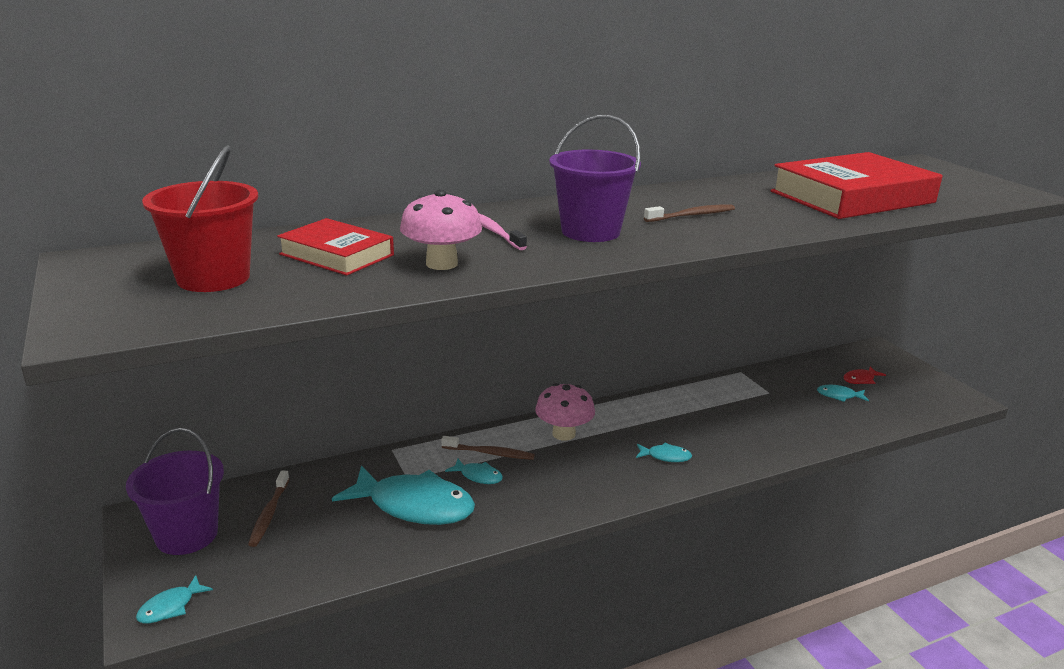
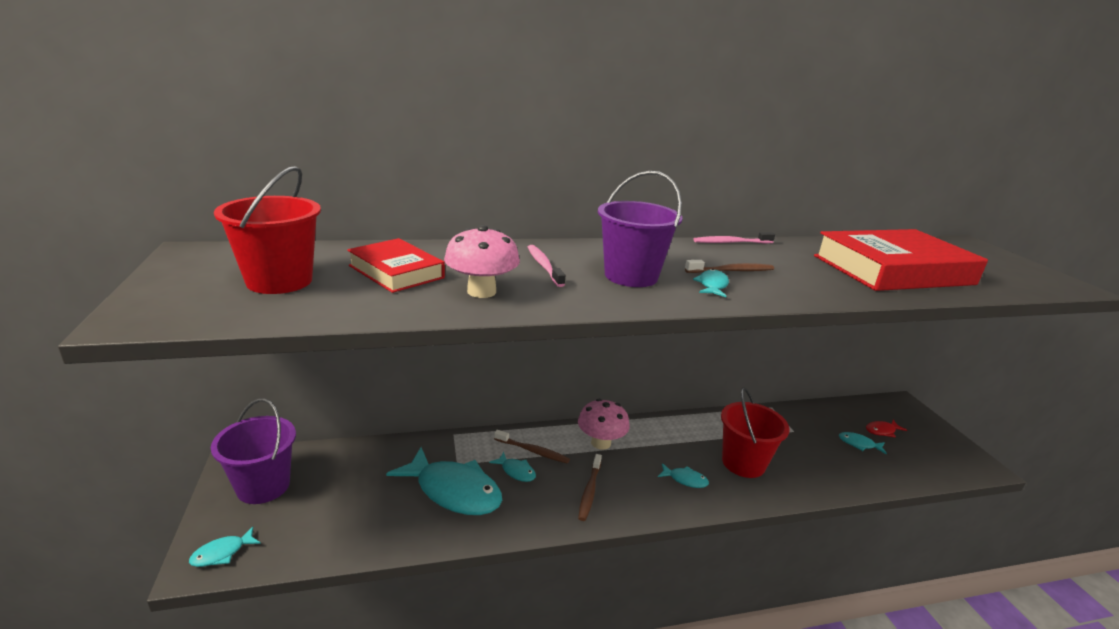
camera: 10 degrees right, 0 degrees up
(269, 514) = (334, 478): brown toothbrush -> brown toothbrush (589, 491)
(677, 231) = (712, 285): none -> turquoise fish
(681, 187) = (731, 242): none -> pink toothbrush
(723, 431) = (743, 463): none -> red bucket

